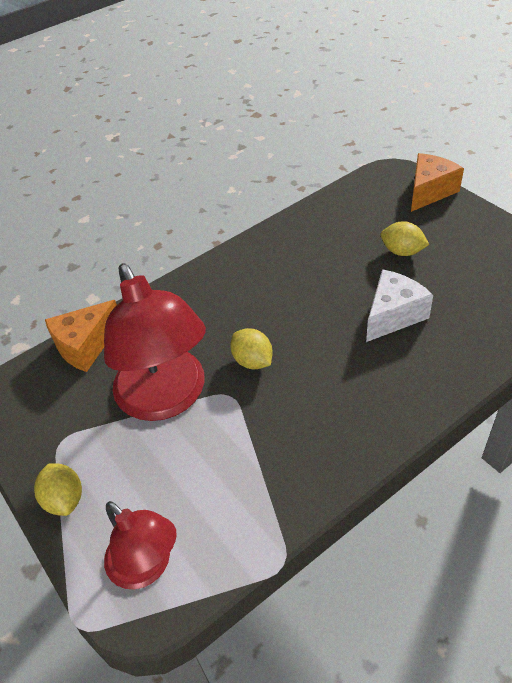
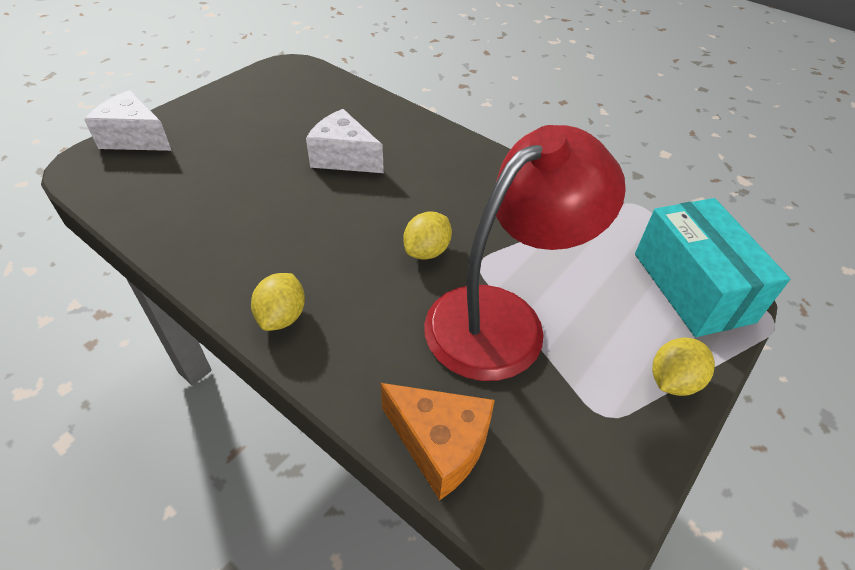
camera: 110 degrees left, 0 degrees up
(147, 567) = (692, 287): red lamp -> turquoise box
(402, 252) = (244, 154): yellow lemon -> yellow lemon (282, 316)
(429, 191) = (135, 138): orange cheese -> white cheese

